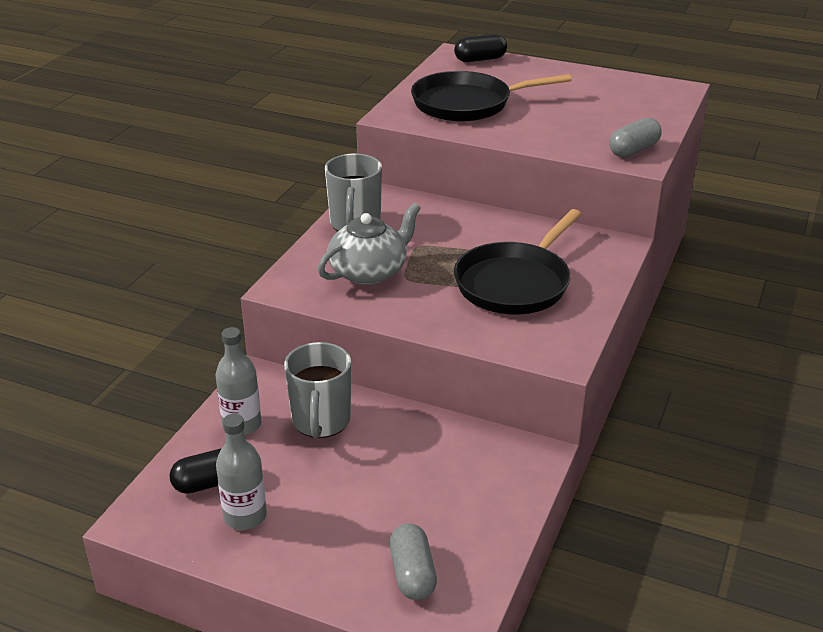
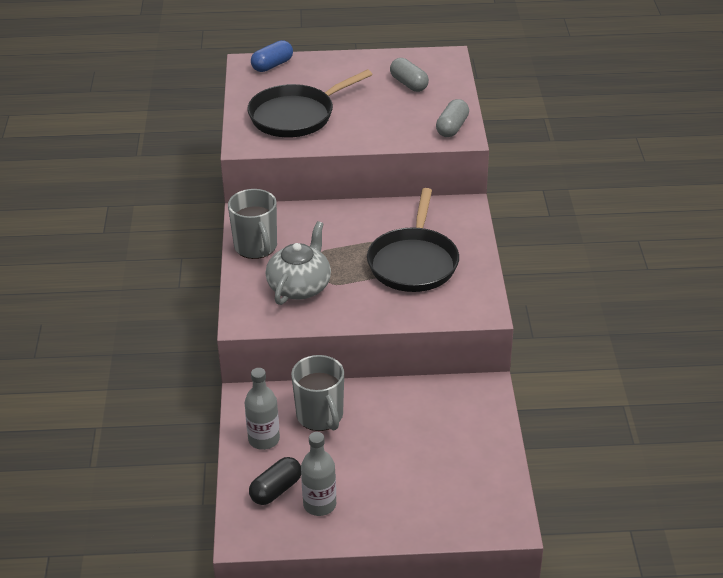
camera: 25 degrees left, 5 degrees up
(412, 574) = (461, 500): grey capsule -> grey capsule (409, 84)
(480, 59) = (272, 65): black capsule -> blue capsule

